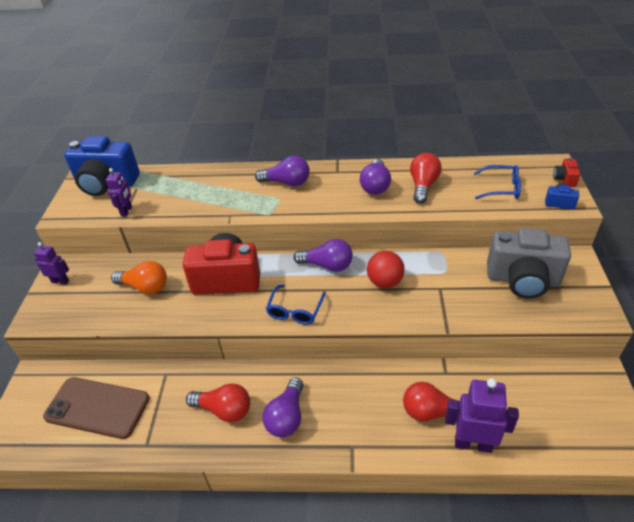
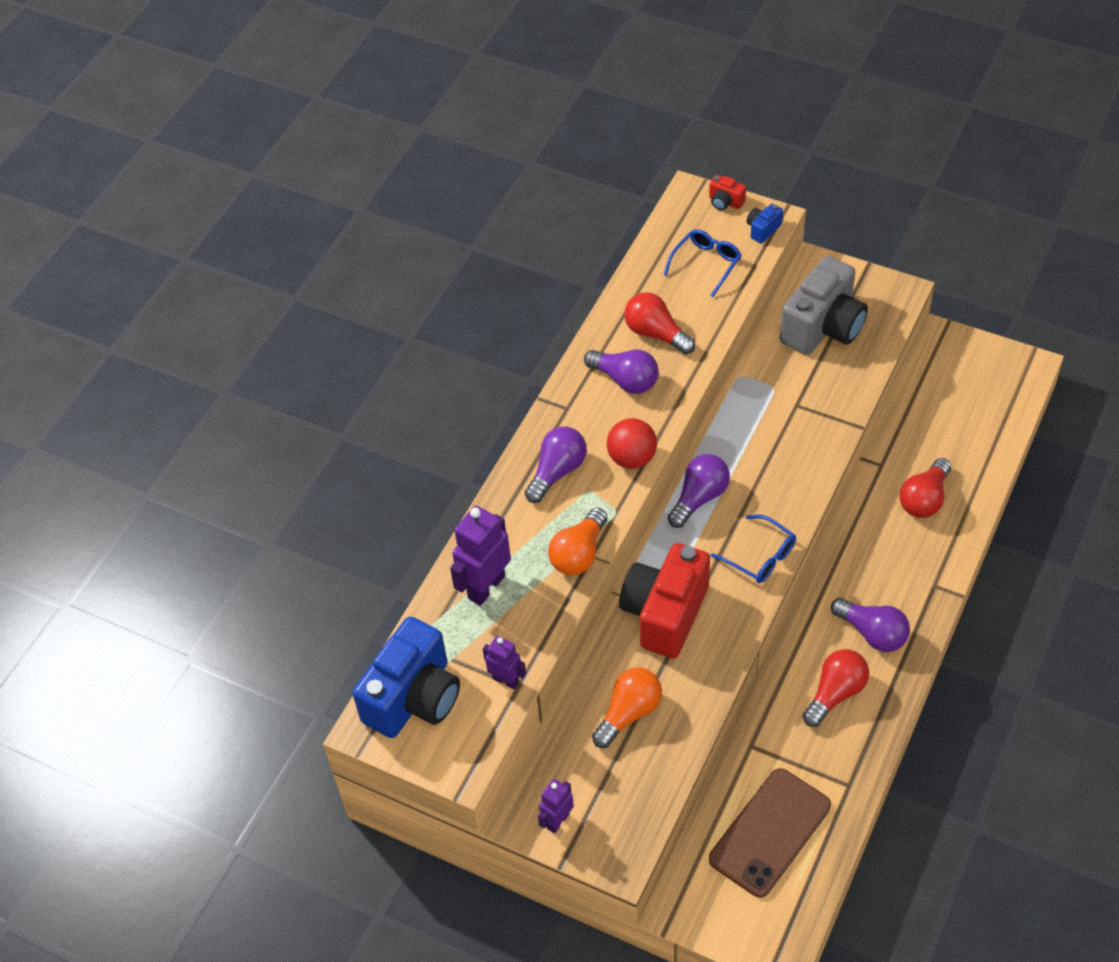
camera: 65 degrees left, 10 degrees up
(229, 209) = (579, 554): none -> orange light bulb
(384, 282) = (760, 452): red ball -> red ball (632, 458)
(473, 443) = (974, 482): purple robot -> purple robot (486, 587)

